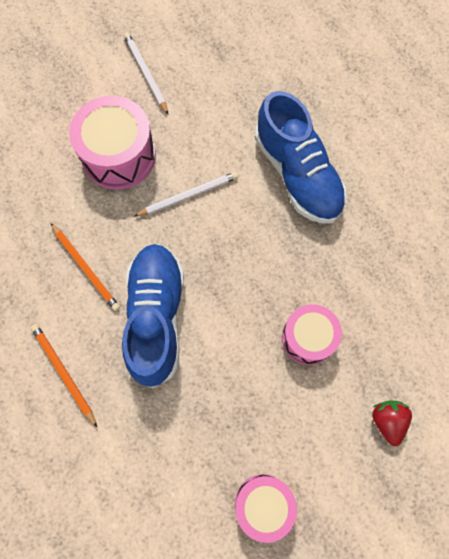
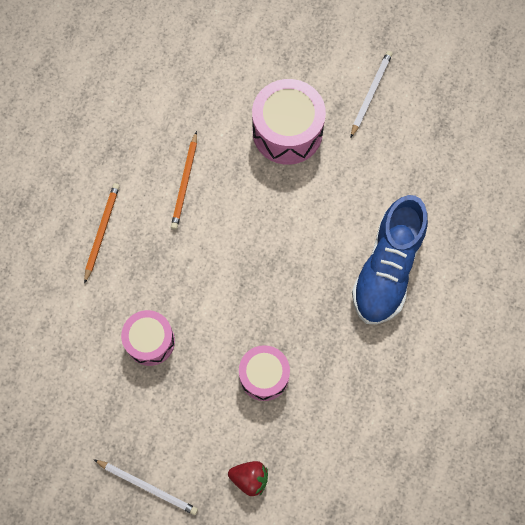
camera: 50 degrees right, 0 degrees up
(156, 317) = (190, 259): blue shoe -> none
(188, 195) = (300, 205): white pencil -> white pencil (147, 487)
(263, 504) = (122, 435): pink drum -> pink drum (150, 341)
(387, 421) = (250, 478): red strawberry -> red strawberry turned 60 degrees clockwise

